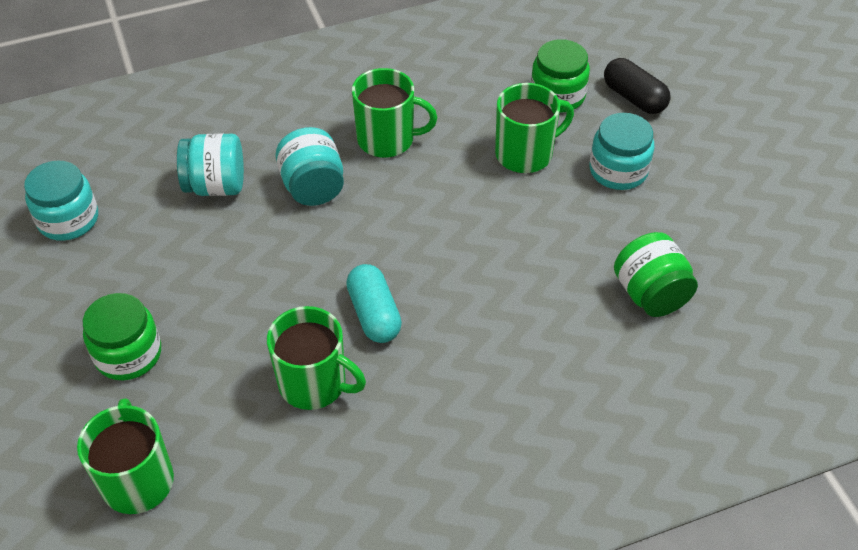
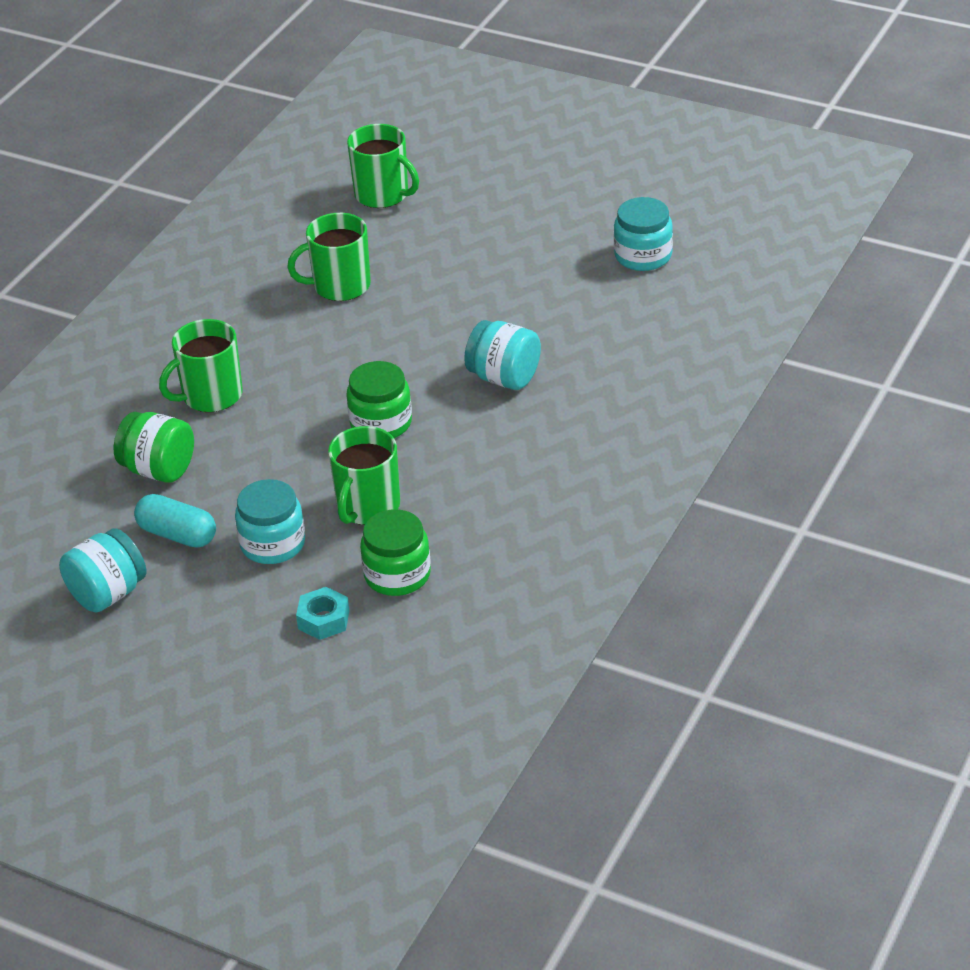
camera: 140 degrees right, 10 degrees down
(128, 354) = (479, 229): green jar -> green jar (381, 423)
(216, 186) = (577, 334): turquoise jar -> turquoise jar (108, 594)
(374, 314) = (349, 339): turquoise capsule -> turquoise capsule (177, 534)
(387, 139) = (496, 444): green mug -> green mug (210, 396)
(634, 98) = (323, 619): black capsule -> turquoise nut

